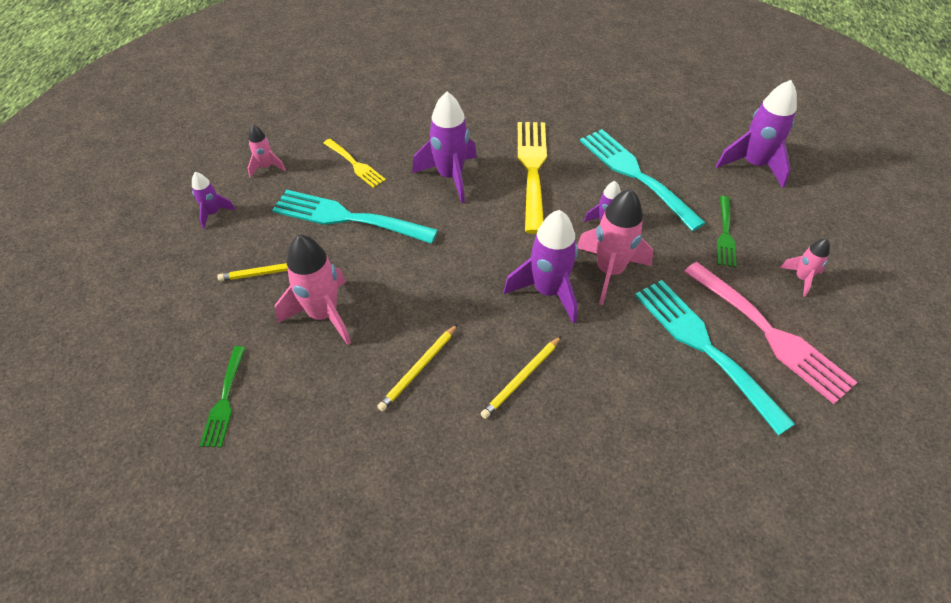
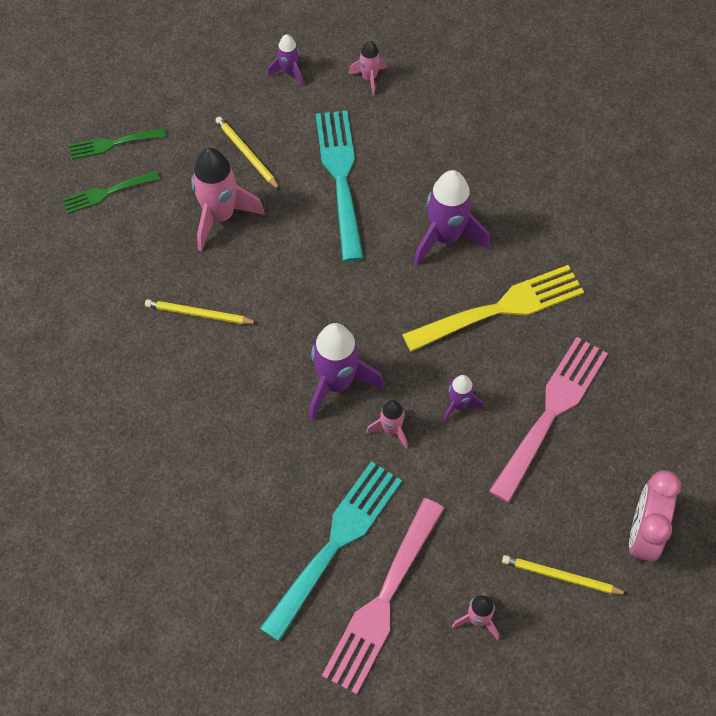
camera: 65 degrees right, 10 degrees up
(355, 164) = (415, 148): yellow fork -> none
(521, 378) = (226, 398): yellow pencil -> yellow pencil (561, 577)
(609, 271) = (391, 429): pink rocket -> pink rocket, size x0.53
(635, 174) = (551, 412): turquoise fork -> pink fork
(725, 234) = (505, 528): green fork -> green fork (113, 144)
(753, 165) = (643, 534): purple rocket -> pink clock

